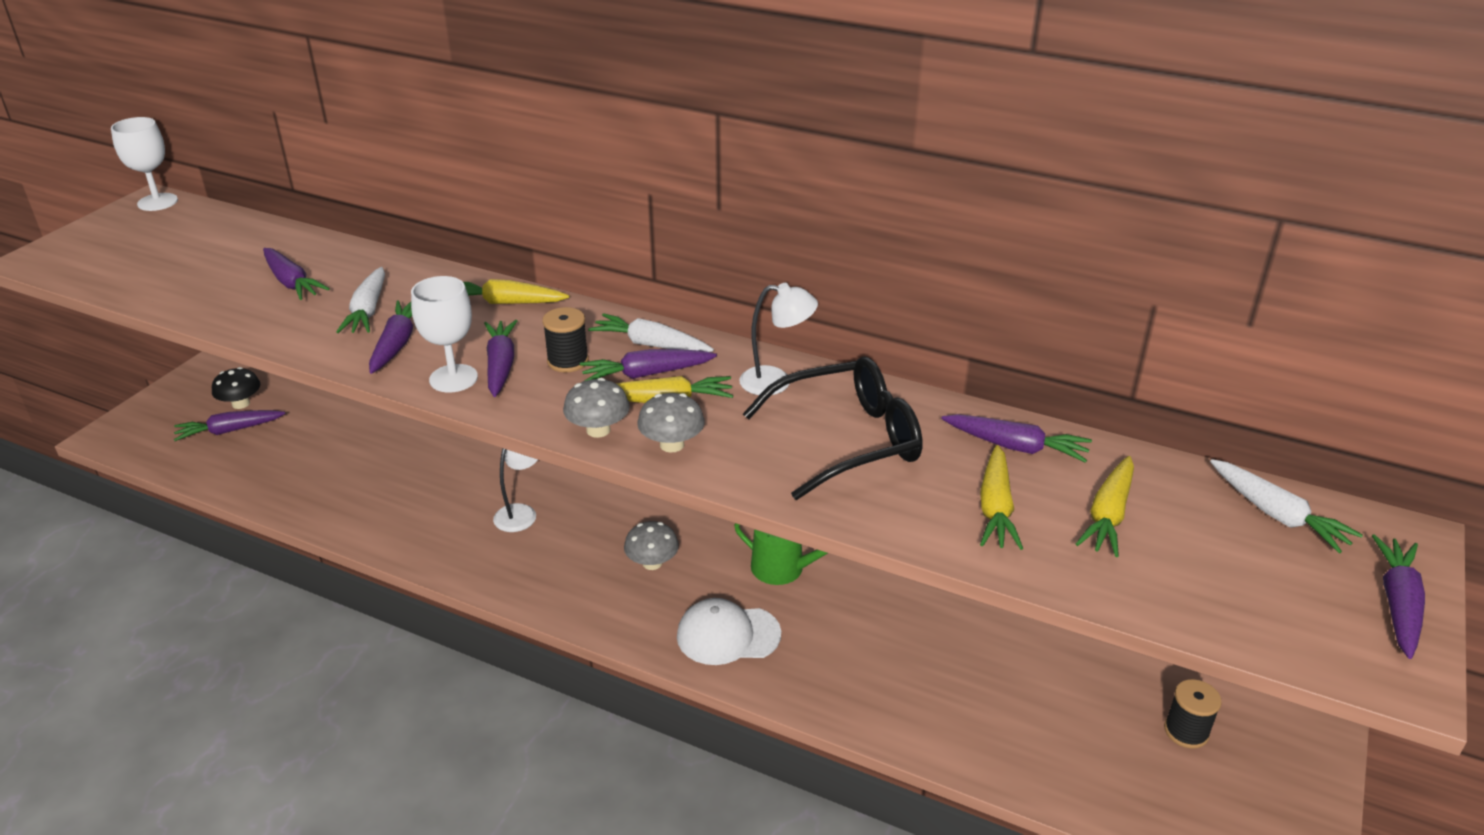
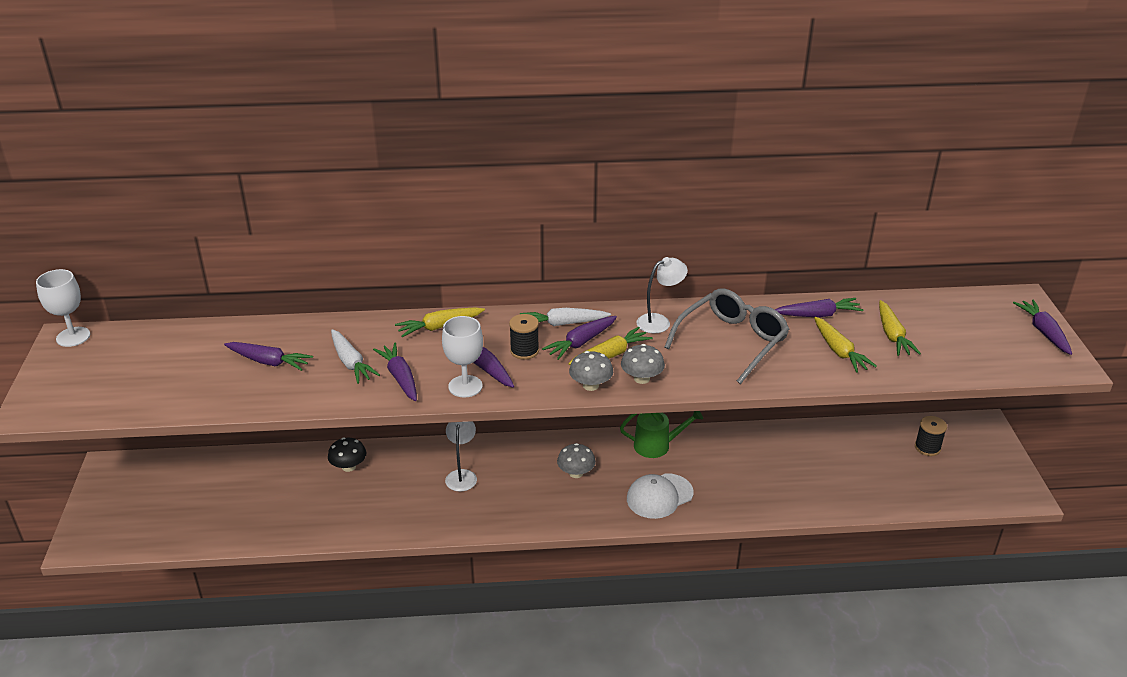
camera: 30 degrees left, 0 degrees up
(229, 431) = (182, 502): purple carrot -> none
(241, 404) = (168, 480): black mushroom -> black mushroom (348, 466)
(848, 440) = (732, 341): black glasses -> grey glasses
(1277, 515) = (963, 307): white carrot -> none

